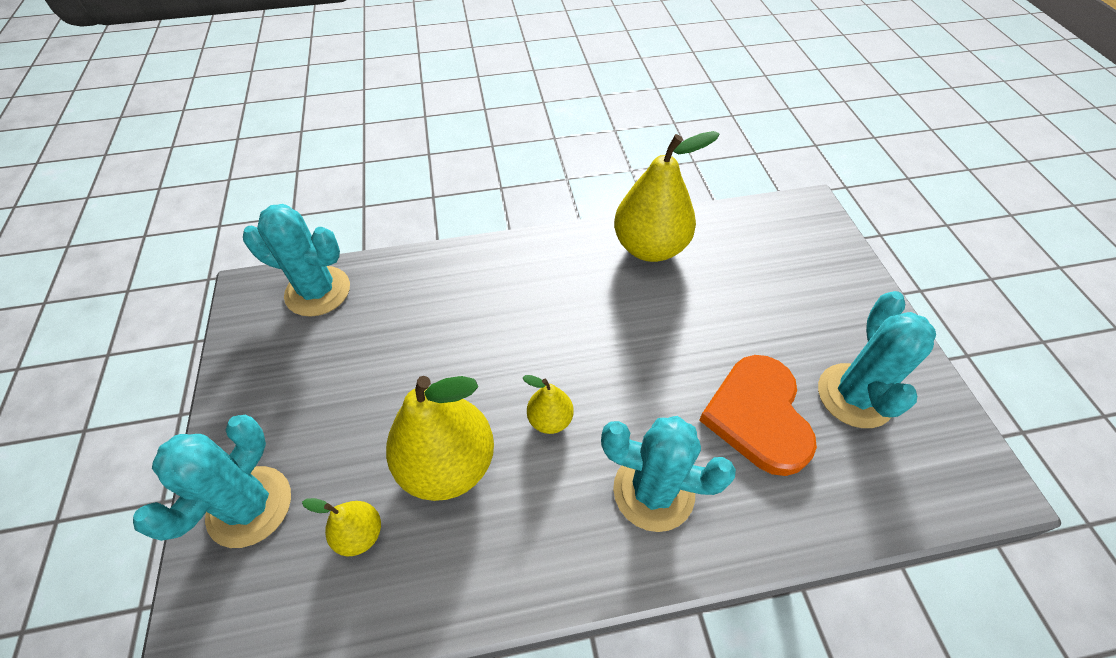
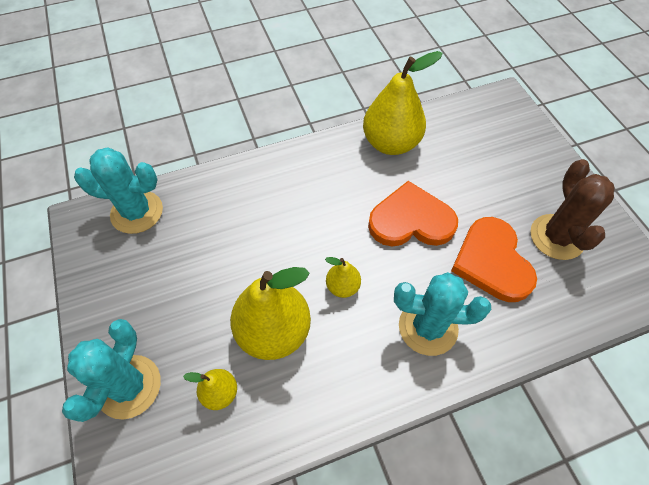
camera: 10 degrees left, 5 degrees up
(657, 346) = (411, 220): none -> orange heart
(854, 395) = (556, 237): turquoise cactus -> brown cactus

